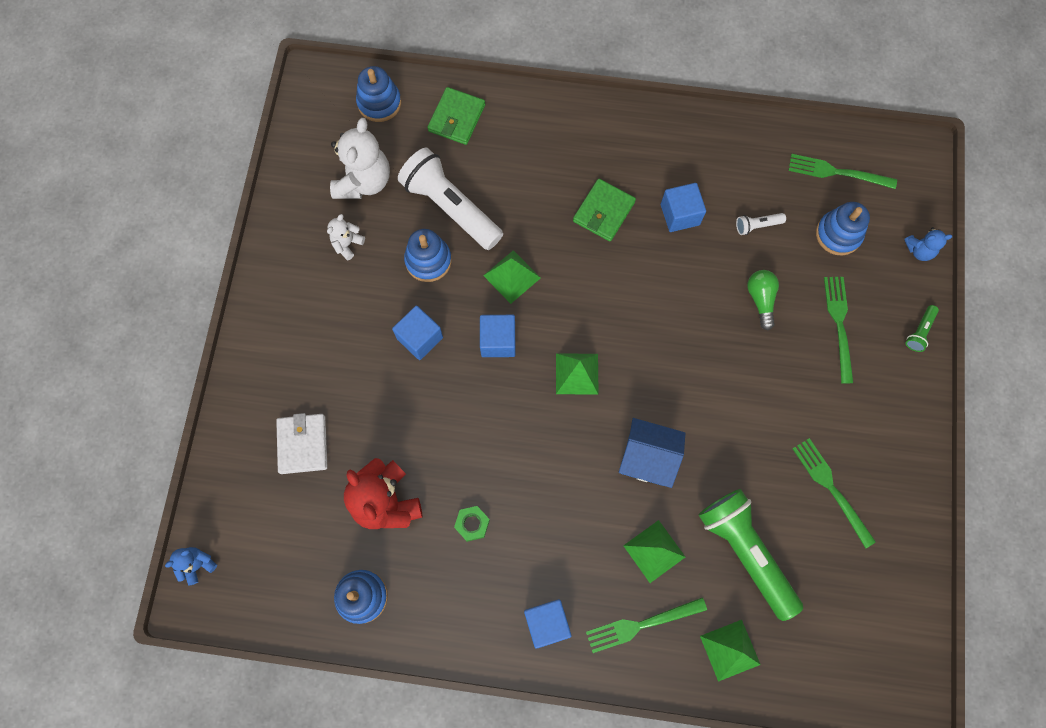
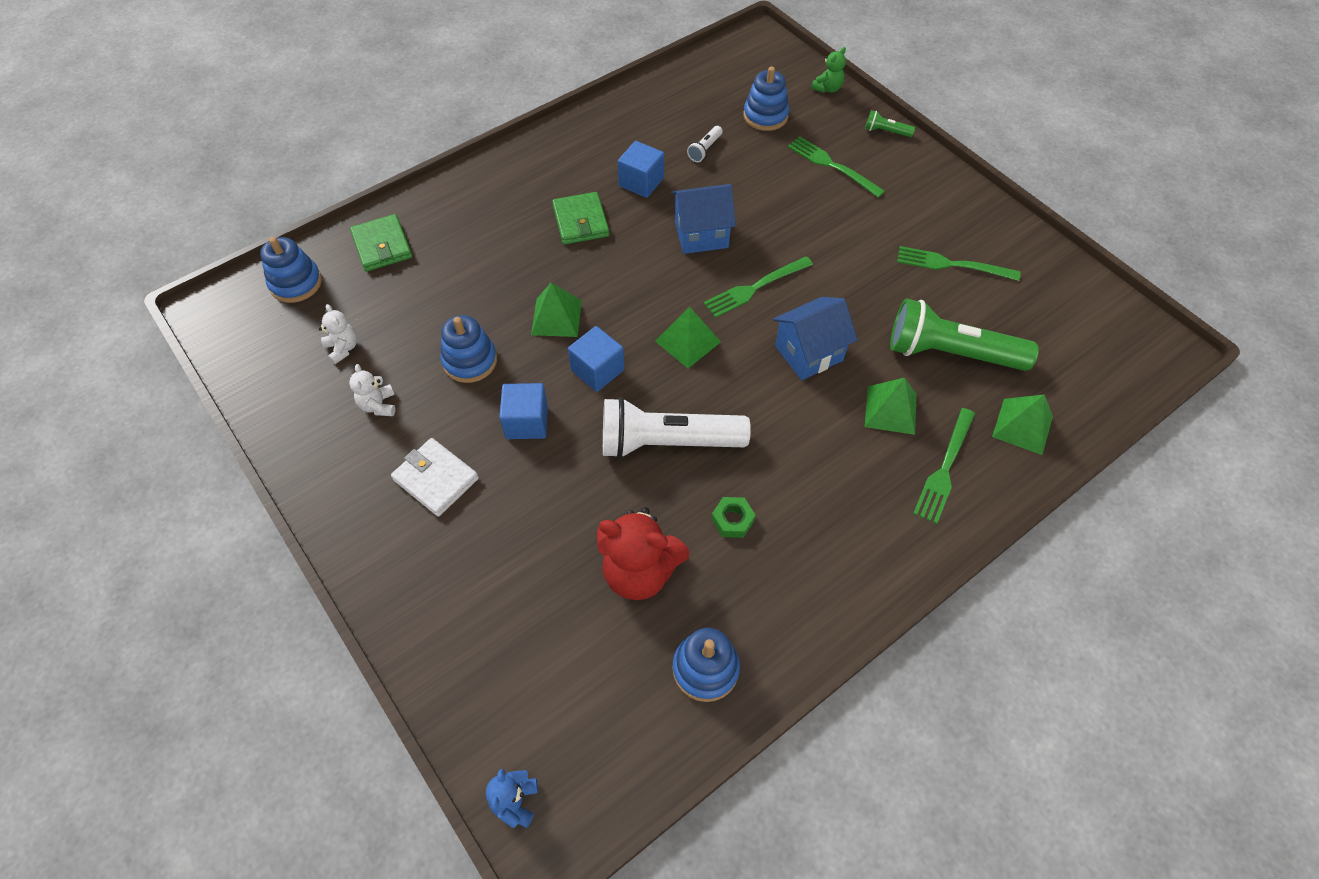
camera: 45 degrees left, 15 degrees down
(303, 444) = (509, 596): white wallet -> white wallet (436, 479)
(364, 181) = (343, 348): white teddy bear -> white teddy bear, size x0.50
(451, 207) = (447, 309): white flashlight -> white flashlight (667, 442)
(546, 623) = (877, 536): blue cube -> none
(675, 297) = (701, 235): none -> blue house
(760, 300) = (762, 191): green light bulb -> none
(836, 172) = (720, 83): green fork -> green fork (755, 288)
(919, 250) = (827, 88): blue teddy bear -> green teddy bear
(919, 331) = (886, 131): green flashlight -> green flashlight turned 120 degrees clockwise

